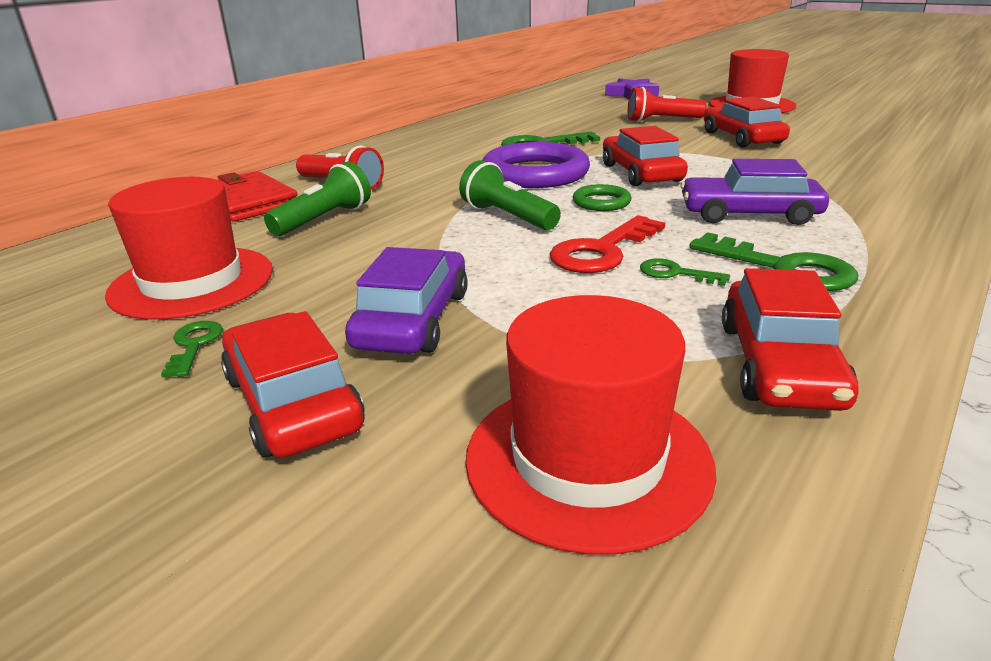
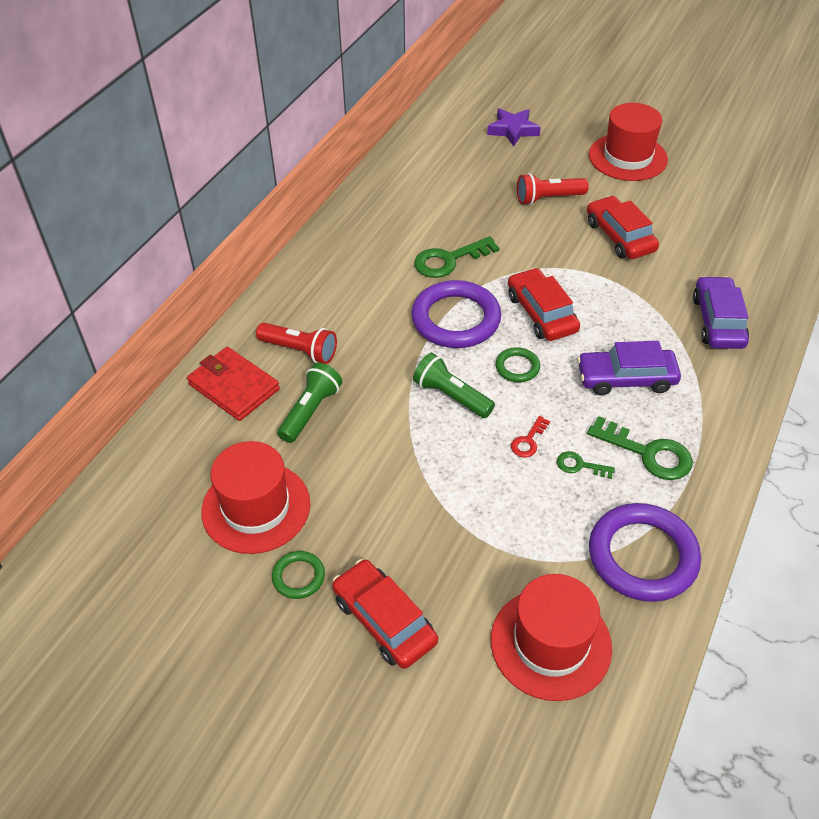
camera: 10 degrees left, 20 degrees up
(194, 345) = (298, 577): green key -> green ring
(413, 319) = (424, 535): purple car -> purple car (718, 321)
(602, 251) = (528, 441): red key -> red key, size x0.53
(779, 364) = (642, 556): red car -> purple ring

